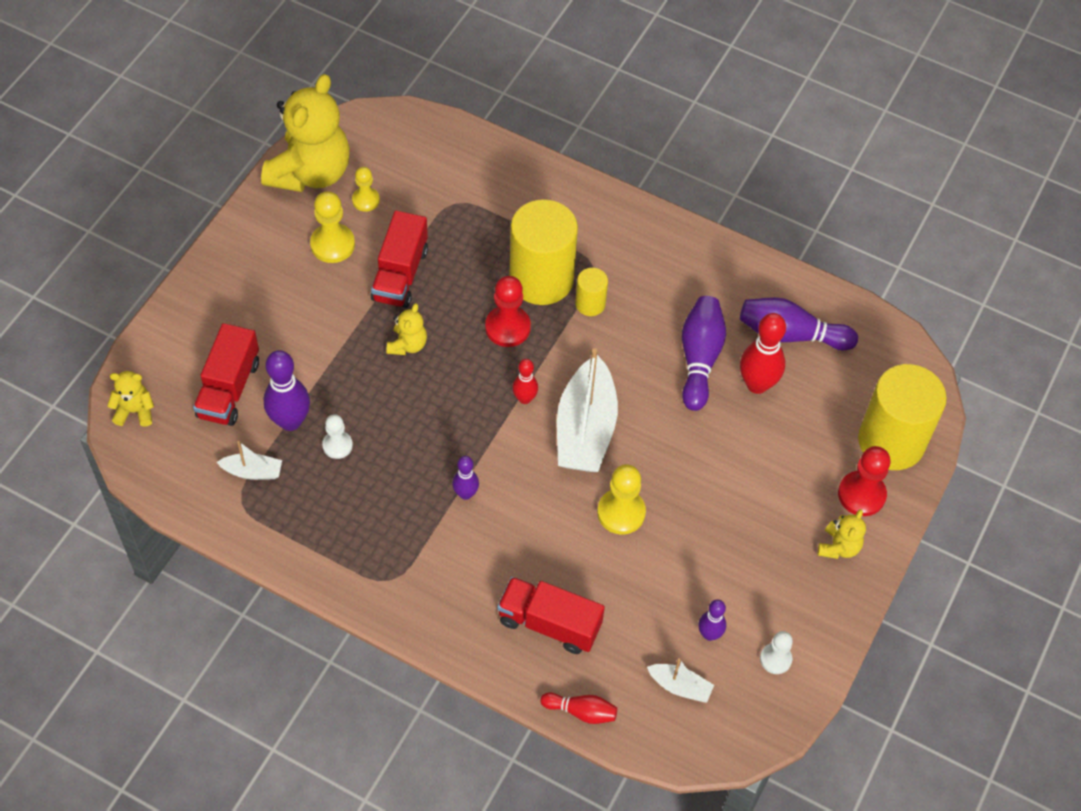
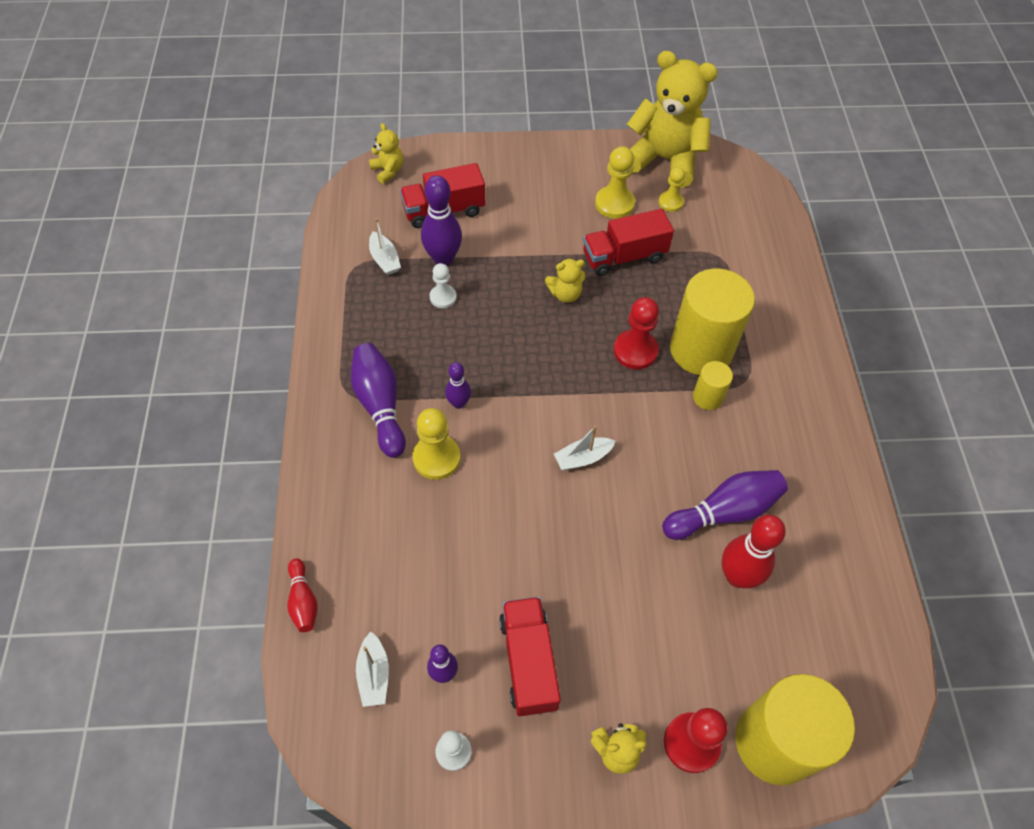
camera: 60 degrees right, 0 degrees up
(311, 172) = (664, 159): yellow teddy bear -> yellow teddy bear turned 150 degrees counterclockwise
(524, 398) = (578, 398): red bowling pin -> none
(549, 623) = (375, 529): red truck -> red truck (528, 662)
(585, 429) = (583, 458): white boat -> white boat, size x0.47
(621, 512) = (520, 530): yellow pawn -> yellow pawn (436, 458)
(791, 334) = (816, 578): purple bowling pin -> purple bowling pin (380, 406)

